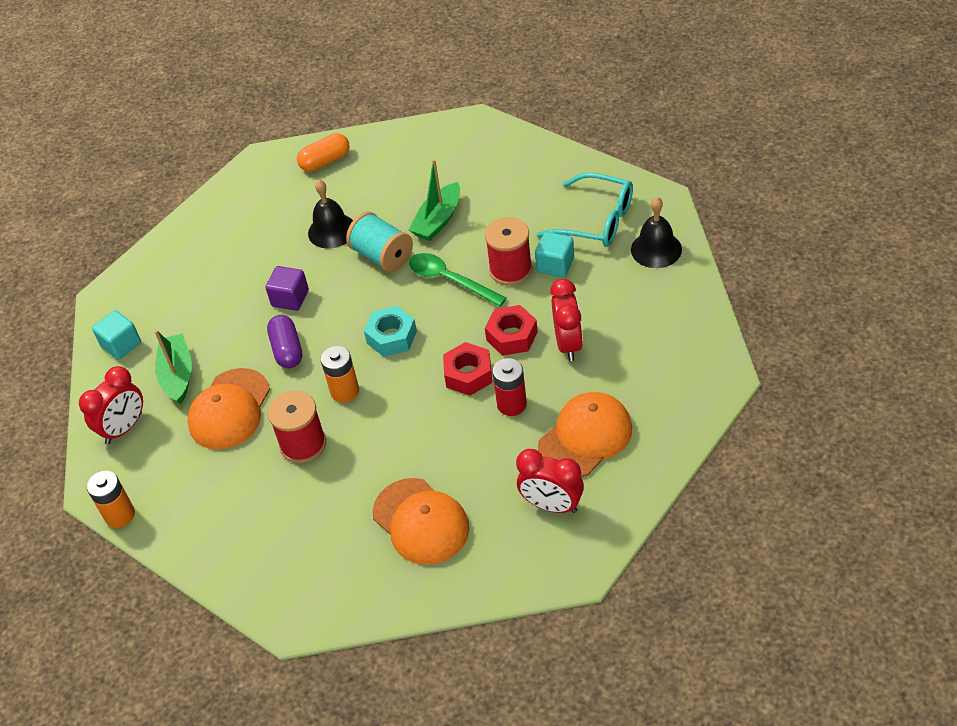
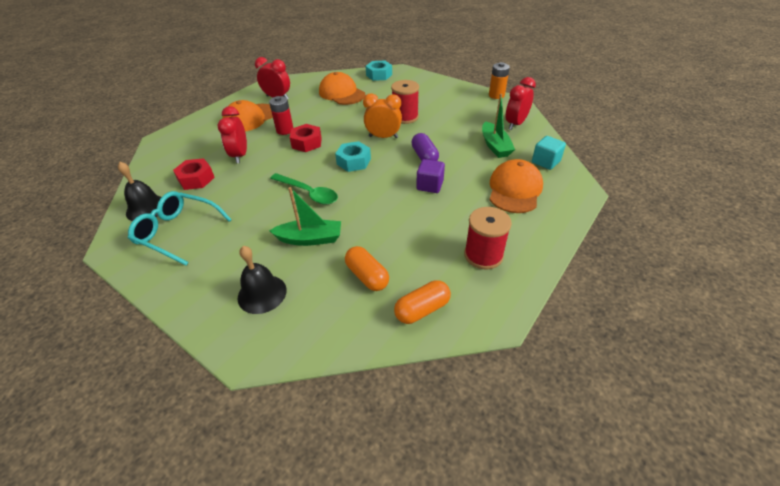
camera: 175 degrees right, 5 degrees down
(229, 409) = (453, 130): orange cap -> orange cap (514, 189)
(332, 230) = (404, 234): black bell -> black bell (262, 294)
(341, 597) = (379, 75): none -> turquoise nut
(345, 391) = (383, 137): orange battery -> orange clock
(374, 186) = (367, 276): none -> orange capsule
(382, 256) = (359, 212): turquoise spool -> none
(438, 220) = (310, 239): green boat -> green boat turned 60 degrees clockwise
(510, 270) = (261, 198): red spool -> red spool (483, 255)
(512, 336) = (274, 160): red nut -> red nut (196, 179)
(555, 265) = (227, 200): turquoise cube -> none

